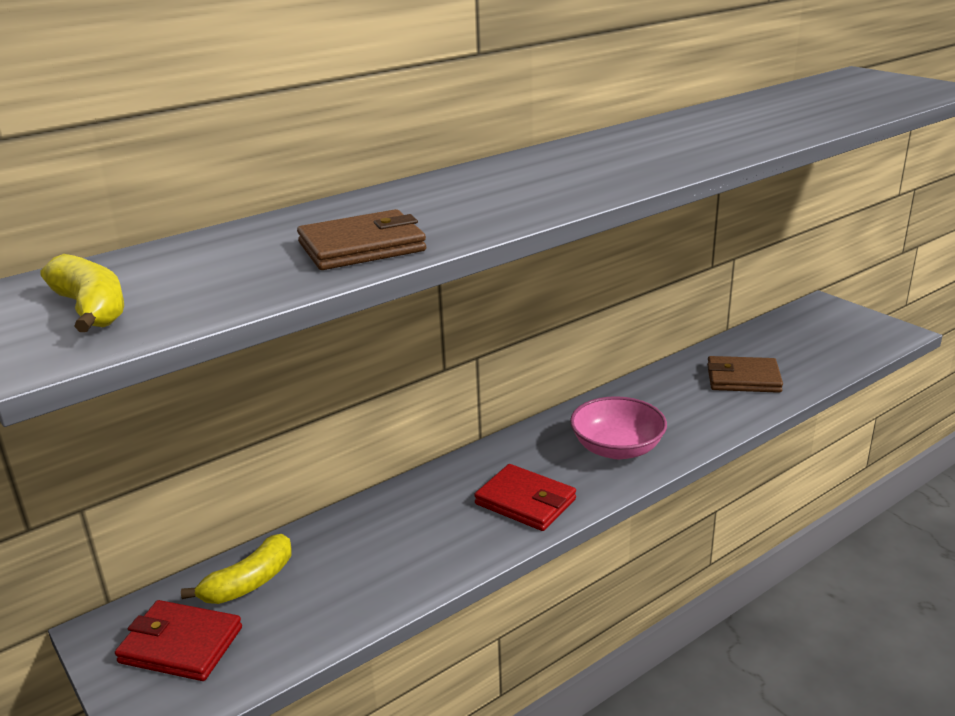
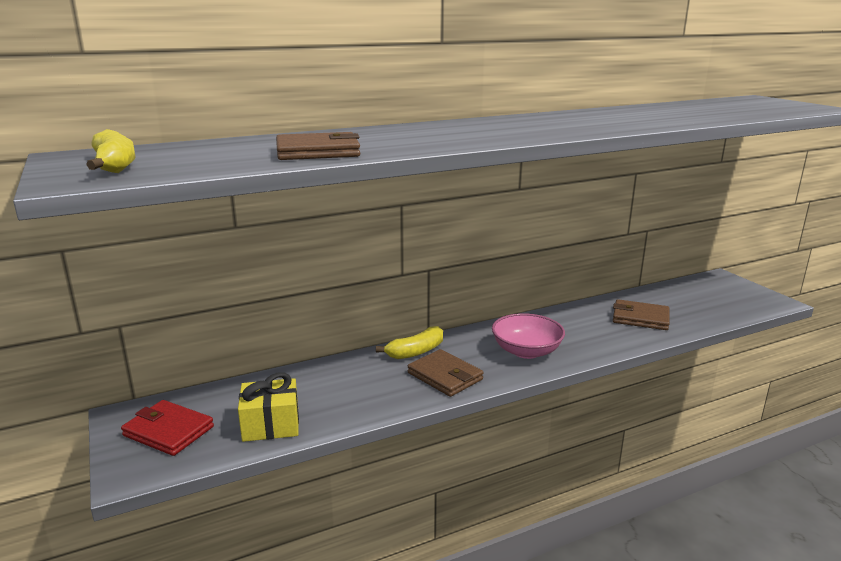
camera: 10 degrees right, 5 degrees down
(249, 582) = (231, 400): yellow banana -> yellow banana (416, 352)
(320, 611) = (271, 425): none -> yellow gift
(525, 501) = (445, 376): red wallet -> brown wallet

